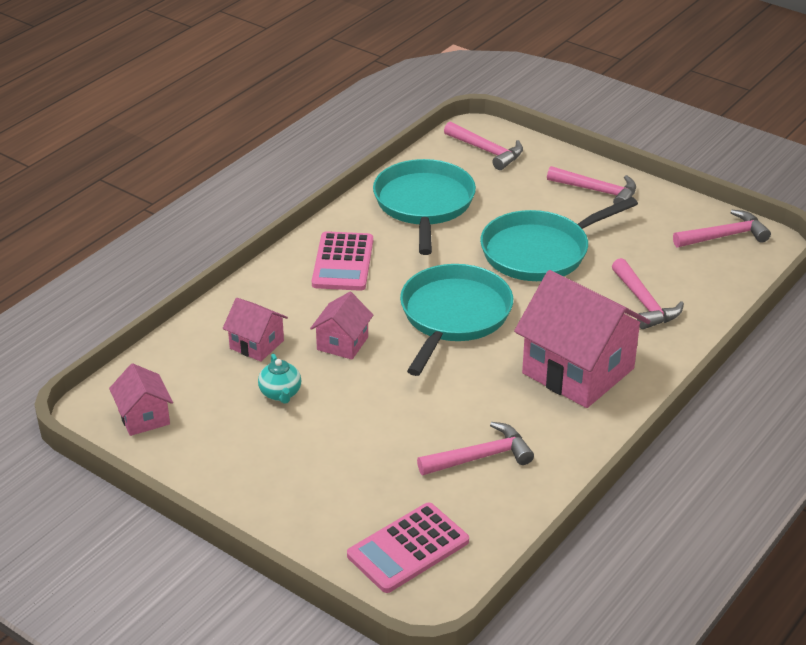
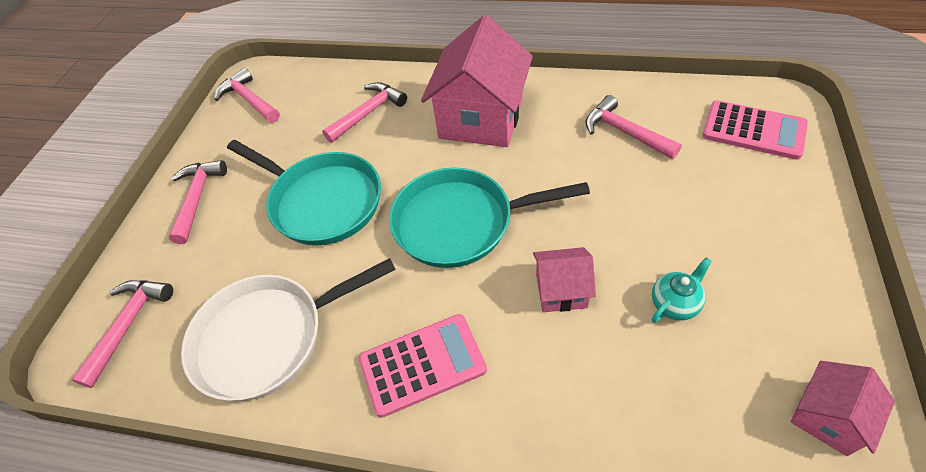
camera: 110 degrees left, 15 degrees up
(256, 344) = (622, 372): pink house -> none
(424, 204) = (268, 337): turquoise pan -> white pan

